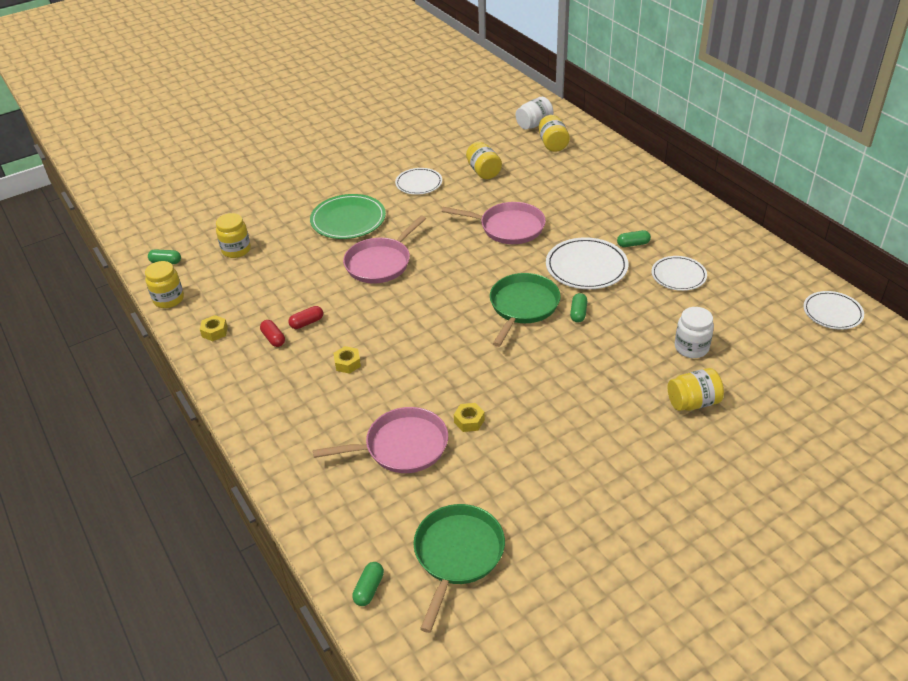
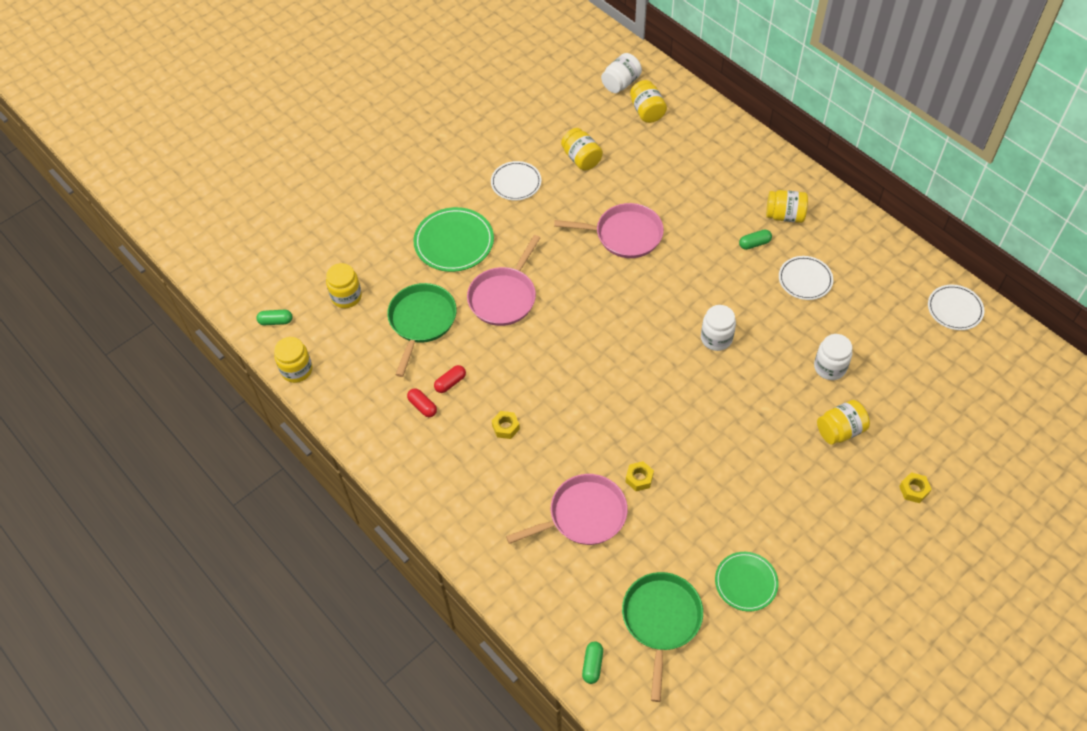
camera: 10 degrees left, 15 degrees up
(214, 332) = (359, 405): yellow nut -> yellow nut (913, 490)
(523, 306) = (661, 336): green pan -> green pan (421, 321)
(561, 530) = (746, 582): none -> green plate
(578, 313) = (716, 338): green capsule -> white jar
(586, 267) = (713, 278): white plate -> none
(667, 226) = (785, 215): none -> yellow jar

